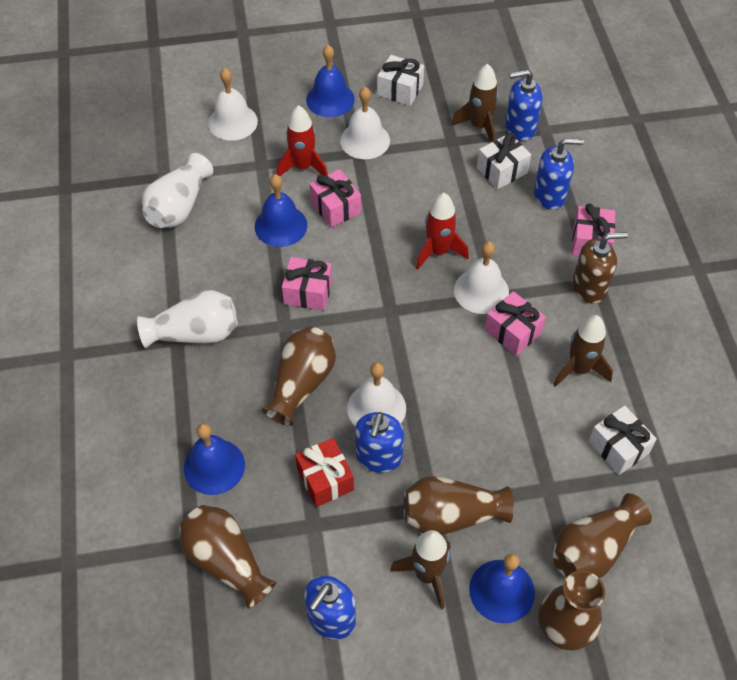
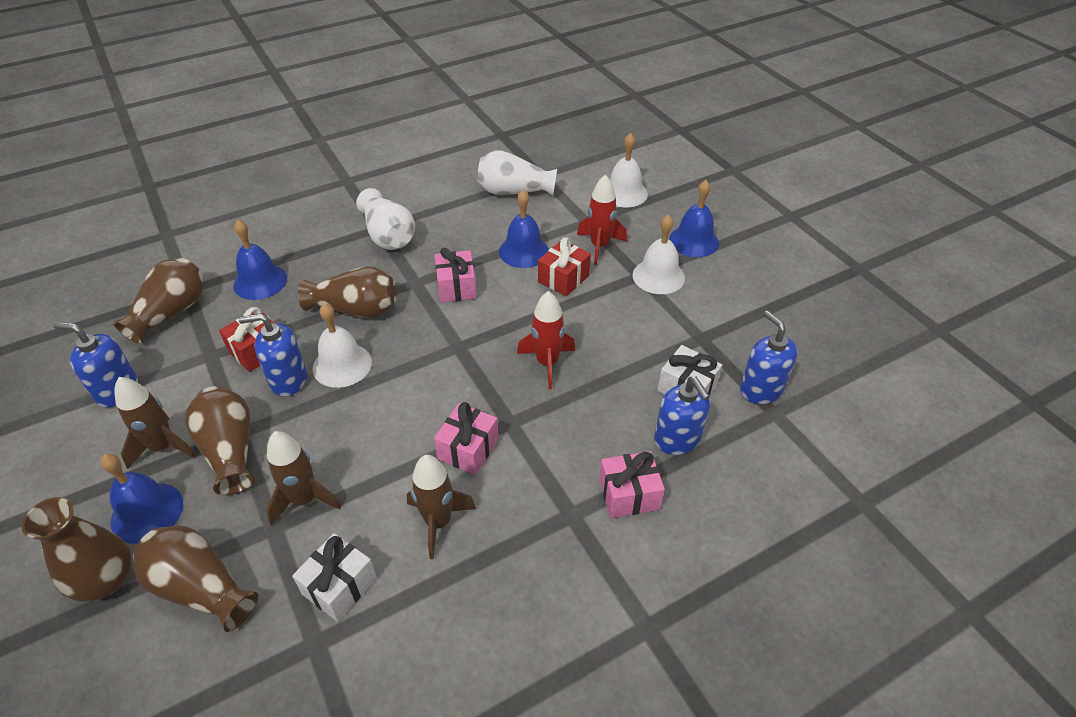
camera: 70 degrees right, 10 degrees down
(335, 207) = (563, 279): pink gift -> red gift
(400, 90) = (742, 283): white gift -> none
(479, 126) = (738, 355): brown rocket -> brown rocket (304, 500)
(481, 291) = (511, 409): white bell -> none
(589, 287) = (560, 508): brown soap dispenser -> none

